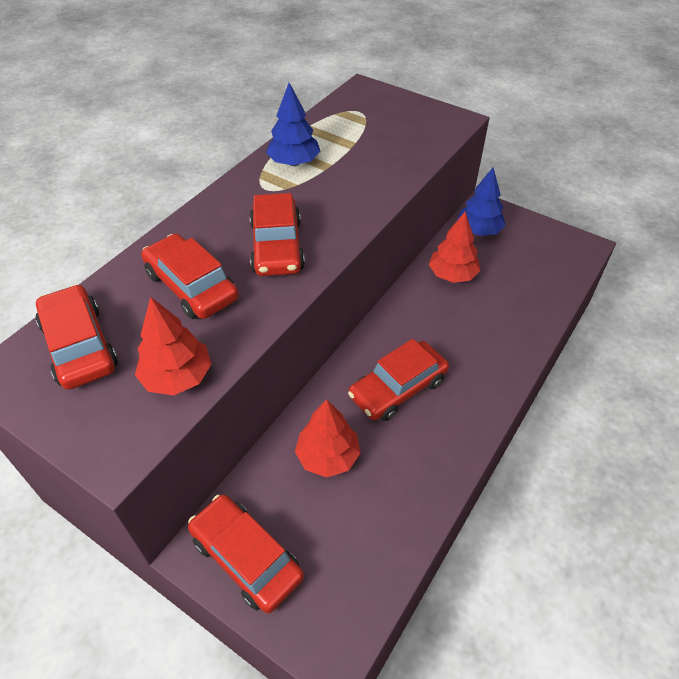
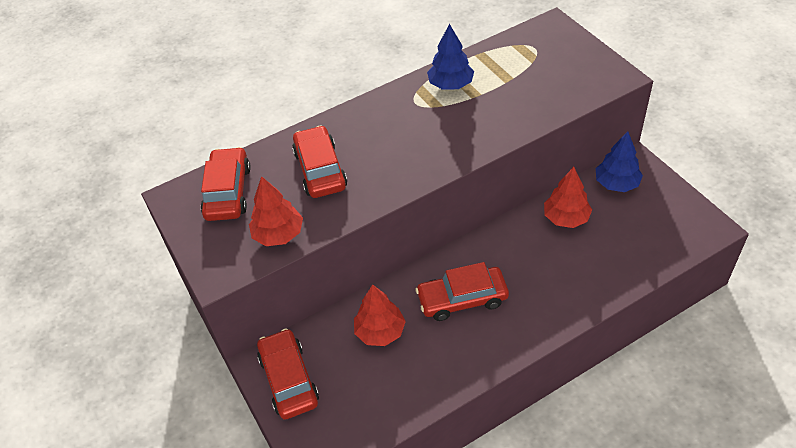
camera: 30 degrees right, 0 degrees up
(277, 246) = (397, 155): red car -> none

